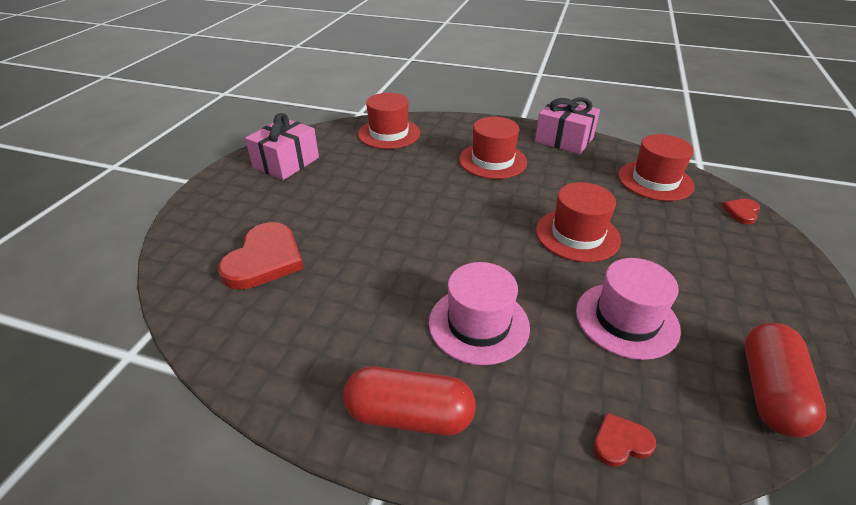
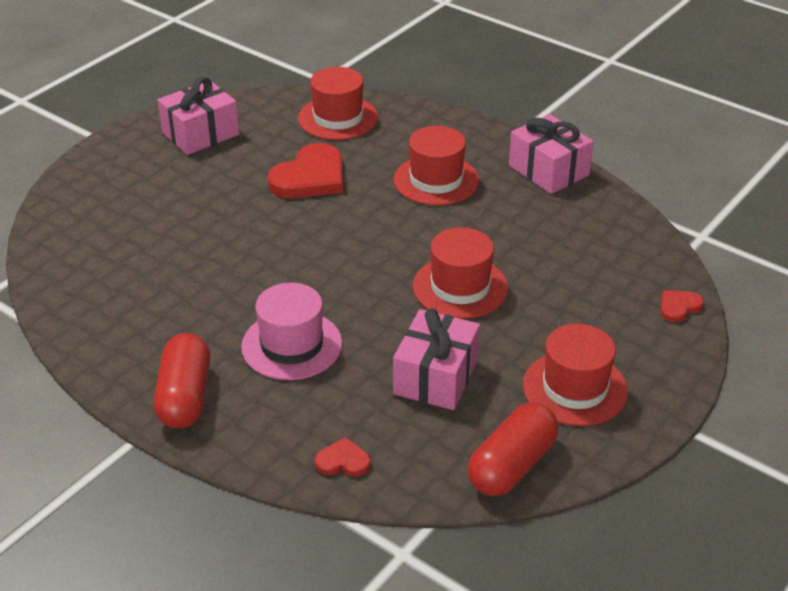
camera: 20 degrees right, 0 degrees up
(264, 259) = (129, 238): red heart -> red heart (310, 177)
(409, 415) = (185, 397): red capsule -> red capsule turned 60 degrees clockwise
(626, 319) = (436, 377): pink hat -> pink gift
(655, 180) = (612, 247): red hat -> red hat (575, 388)

